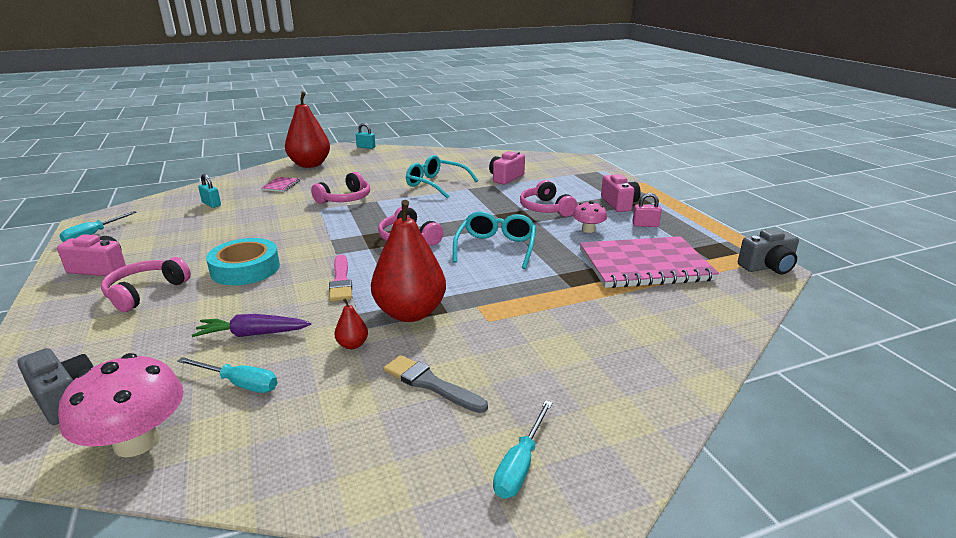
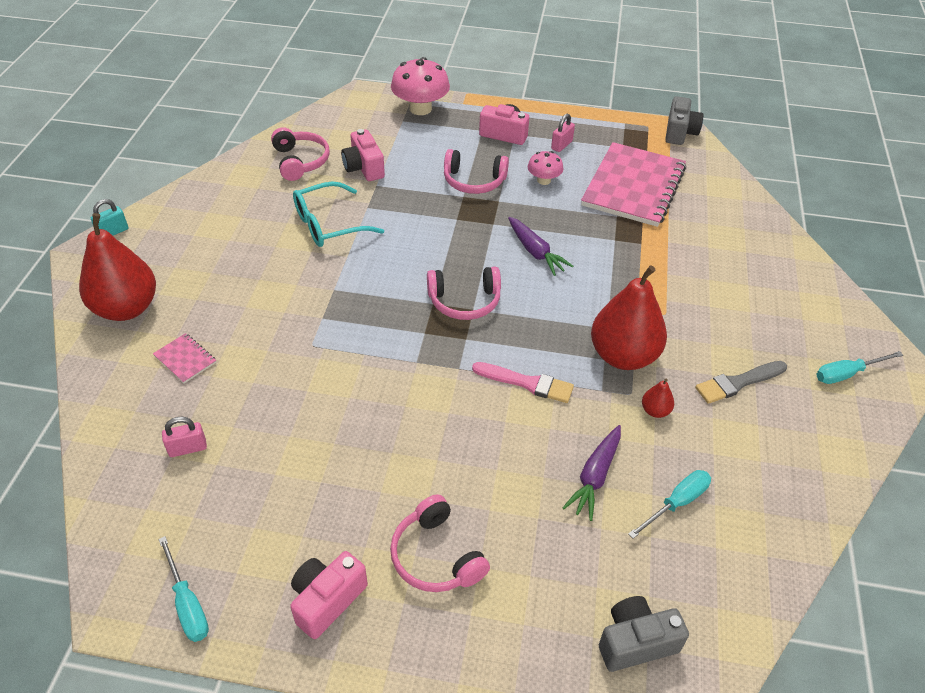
camera: 60 degrees left, 20 degrees up
(137, 441) = (729, 588): pink mushroom -> pink mushroom (420, 108)
(211, 204) = (187, 448): turquoise padlock -> pink padlock
(245, 269) = (439, 453): turquoise tape -> none
(345, 198) = (300, 313): pink headphones -> pink headphones (300, 161)
(496, 247) = (535, 252): turquoise glasses -> purple carrot
(520, 465) = (846, 374): turquoise screwdriver -> turquoise screwdriver turned 105 degrees clockwise

